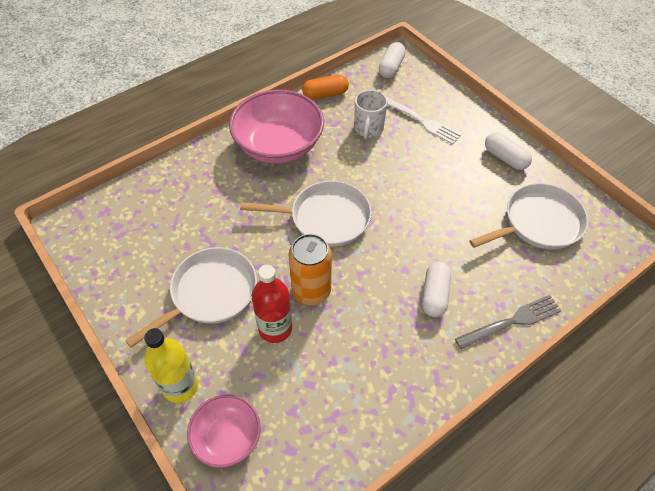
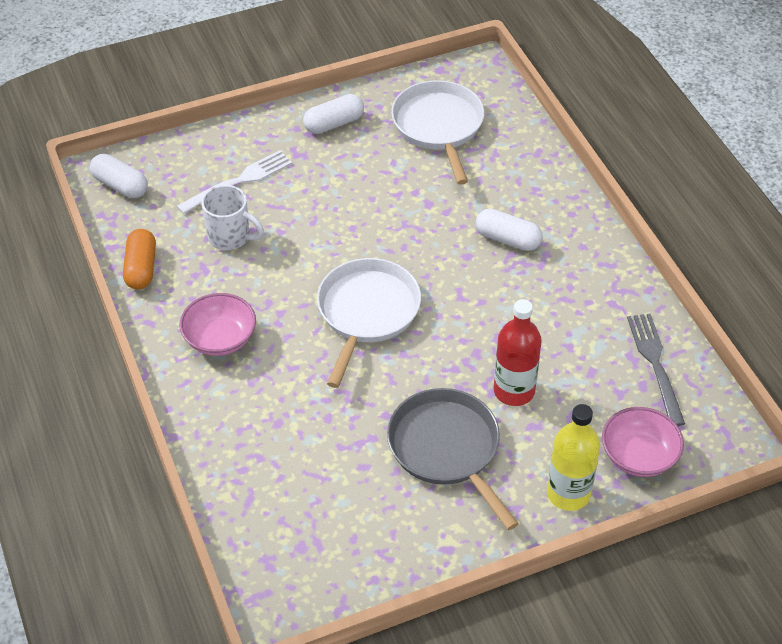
camera: 75 degrees left, 5 degrees down
(210, 293) = (446, 448): white pan -> grey pan
(278, 145) = (220, 338): pink bowl -> pink bowl, size x0.56
(311, 290) = (471, 347): orange can -> none
(512, 321) = (556, 187): grey fork -> grey fork (655, 364)

